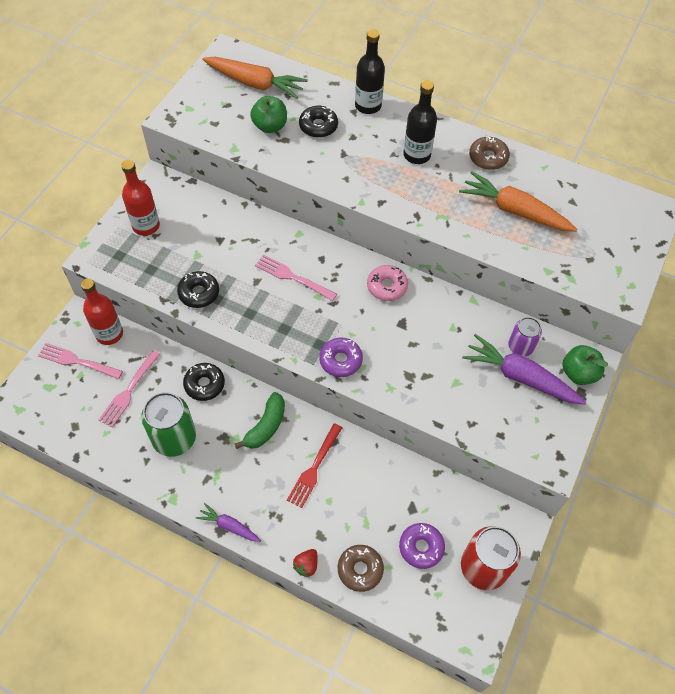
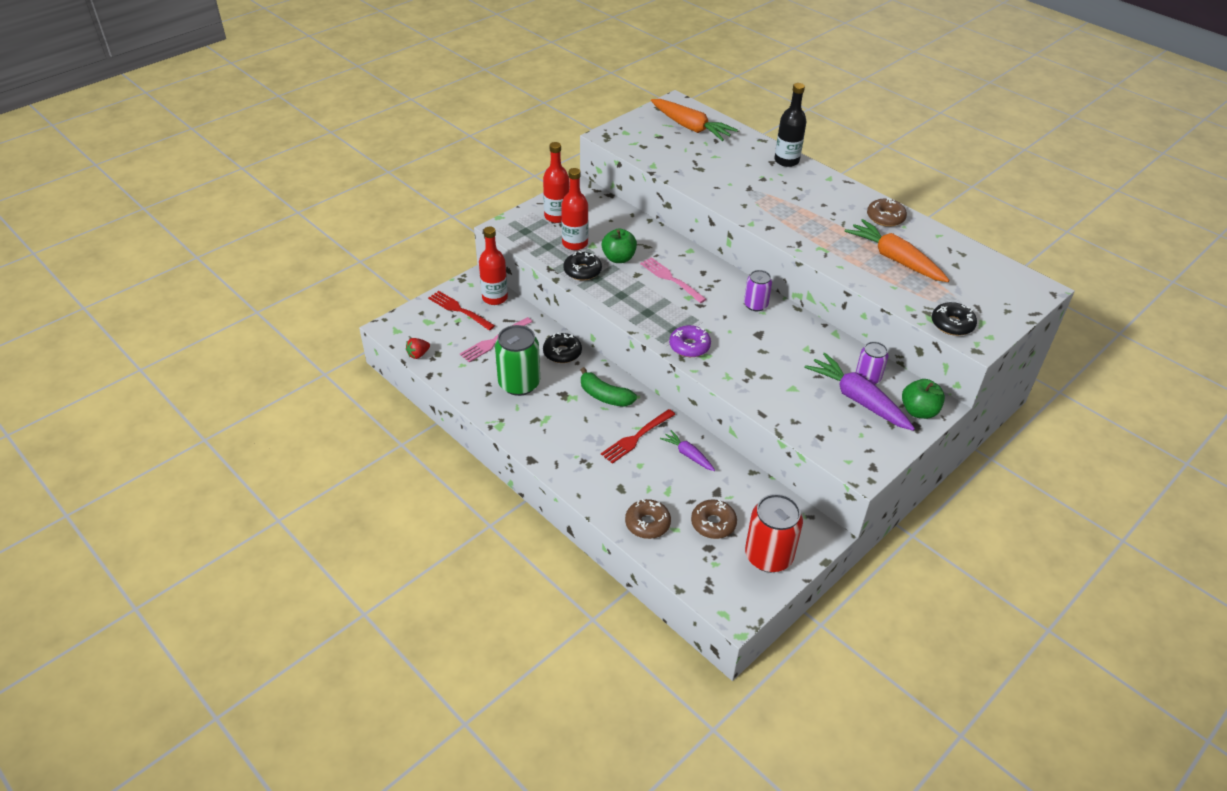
camera: 20 degrees right, 15 degrees down
(78, 361) = (460, 310): pink fork -> red fork
(178, 258) = (575, 243): none -> red bottle
(229, 526) = (540, 458): purple carrot -> purple carrot (688, 455)
(266, 426) = (605, 396): green banana -> green banana turned 75 degrees clockwise
(270, 126) = (691, 157): green apple -> green apple (618, 258)
(306, 565) = (598, 506): red strawberry -> red strawberry (418, 354)
(318, 126) = (734, 166): black donut -> black donut (952, 324)
(387, 286) = (755, 305): pink donut -> purple can
(417, 155) = (817, 202): black bottle -> none
(421, 547) = (713, 523): purple donut -> brown donut

